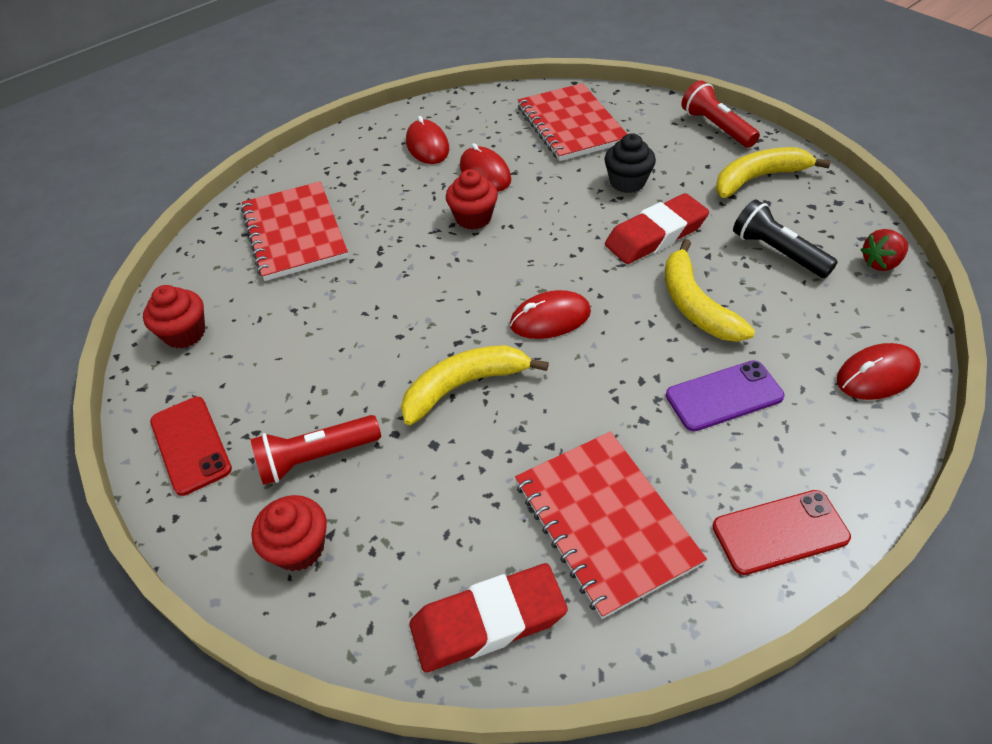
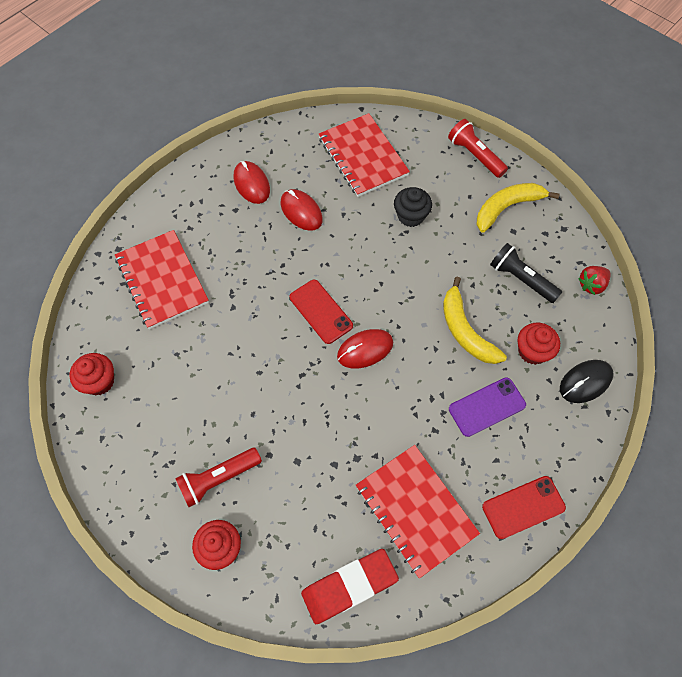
camera: 10 degrees left, 15 degrees up
(191, 445) = (128, 476): red phone -> red phone (321, 311)
(464, 386) = (311, 412): yellow banana -> none
(473, 218) = (298, 258): red cupcake -> red cupcake (532, 351)
(656, 235) = (434, 267): red eraser -> none
(877, 375) = (585, 382): red mouse -> black mouse

